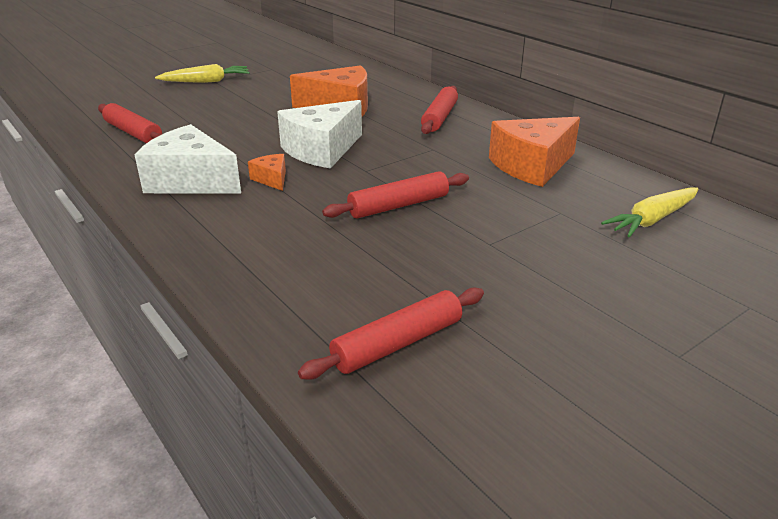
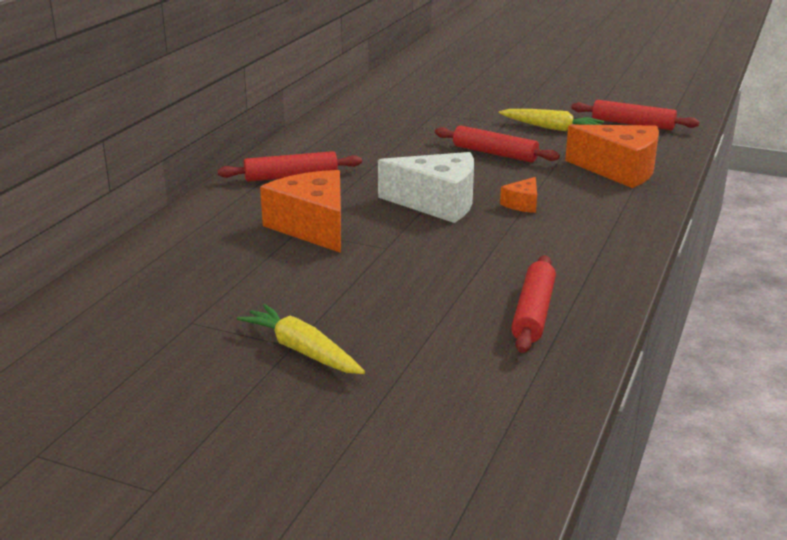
camera: 120 degrees left, 5 degrees down
(191, 181) = (577, 234): white cheese -> none
(532, 166) = (366, 129): orange cheese -> orange cheese (619, 170)
(652, 220) = (411, 94): yellow carrot -> yellow carrot (552, 128)

